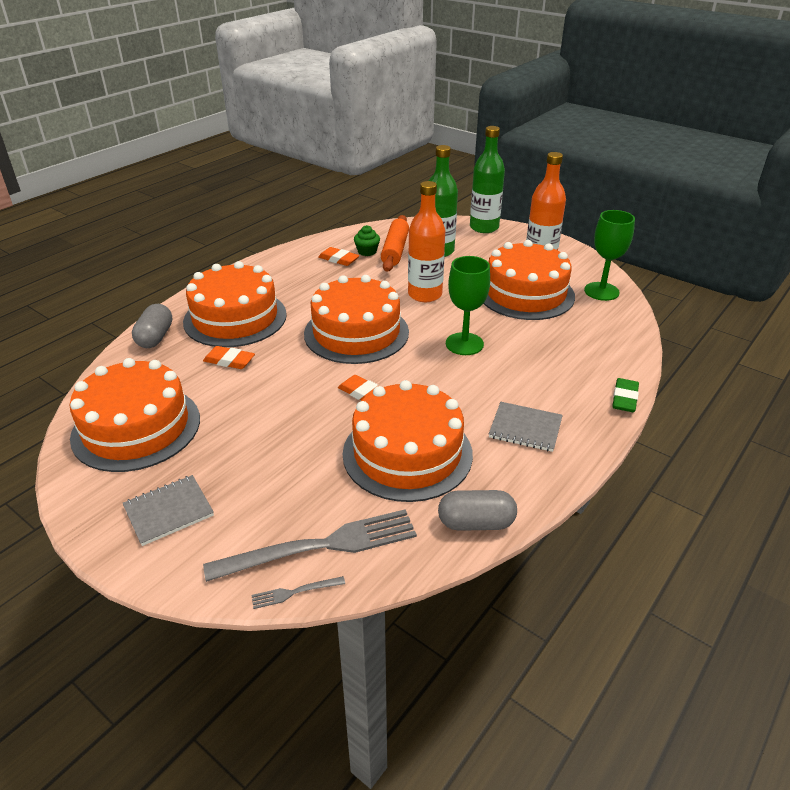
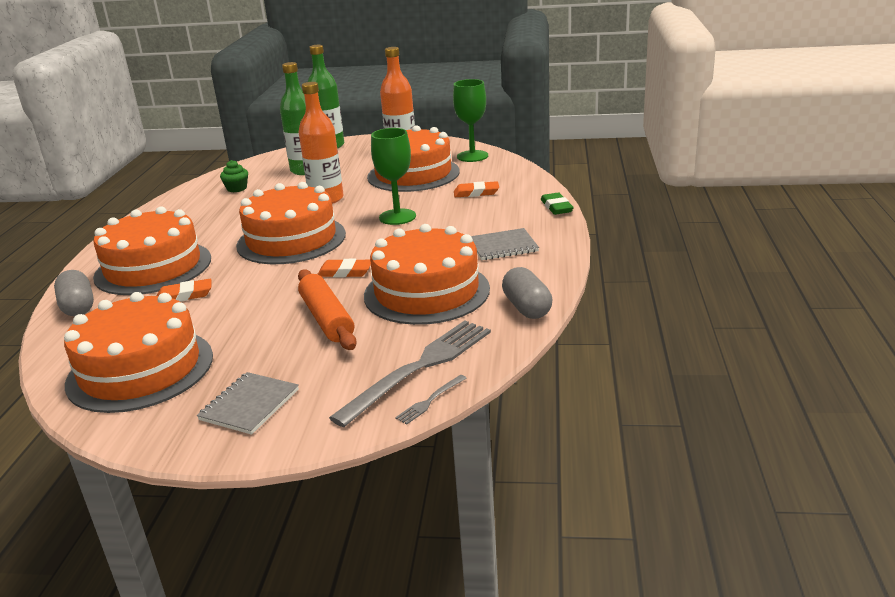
camera: 30 degrees left, 10 degrees down
(338, 259) = (214, 201): orange eraser -> orange eraser (476, 193)
(395, 250) = (263, 180): orange rolling pin -> orange rolling pin (327, 319)
(476, 523) = (527, 308): grey capsule -> grey capsule turned 75 degrees counterclockwise

